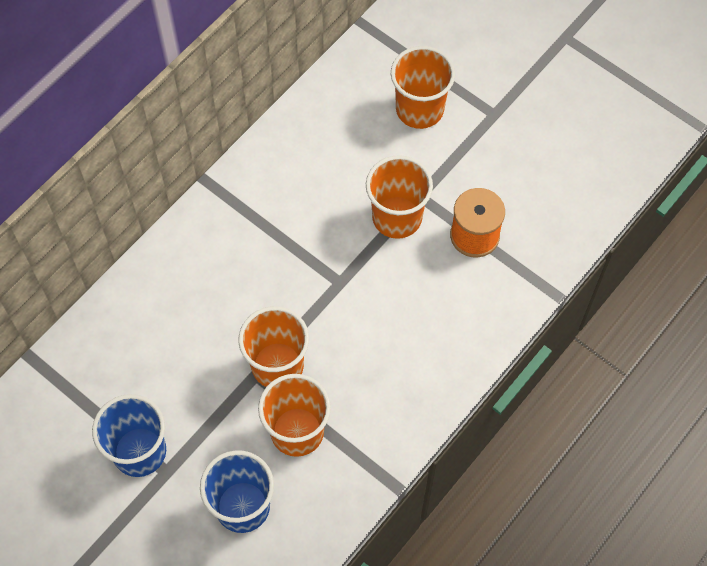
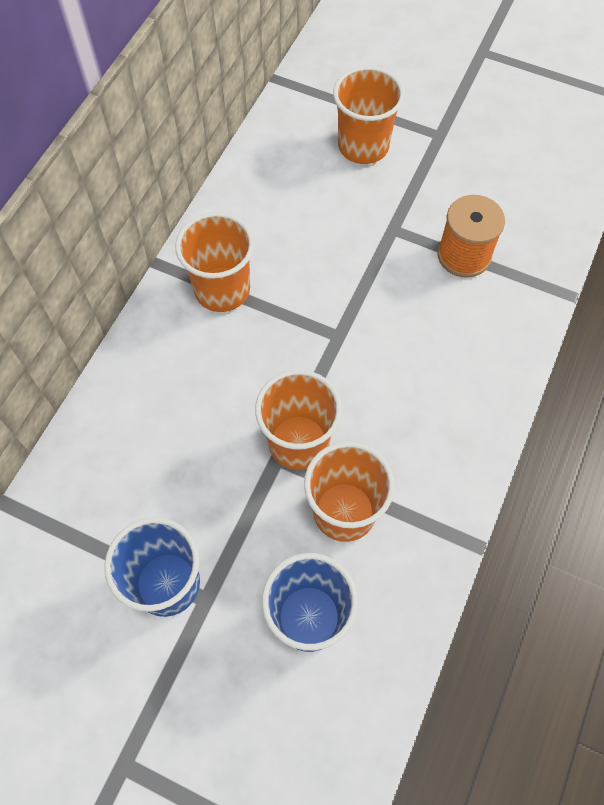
camera: 15 degrees left, 0 degrees up
(397, 217) = (376, 255): orange cup -> orange cup (222, 289)

